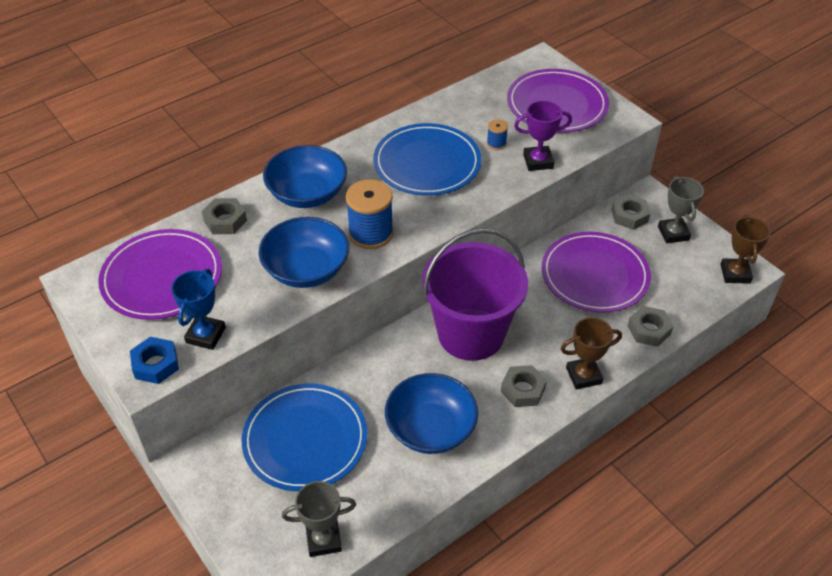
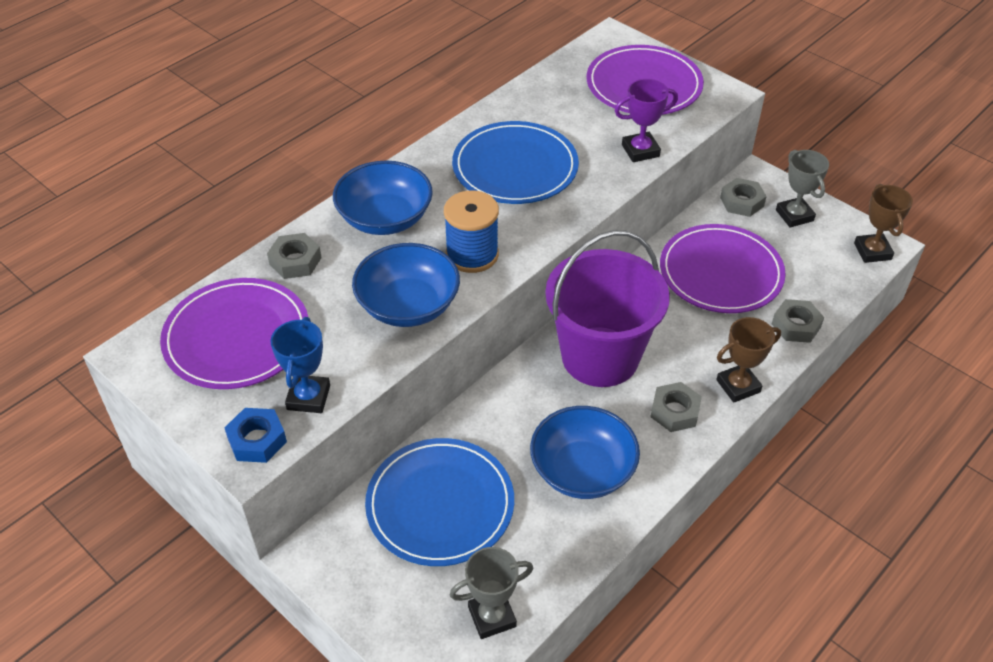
camera: 10 degrees left, 0 degrees up
(496, 143) = (588, 136): blue spool -> none

